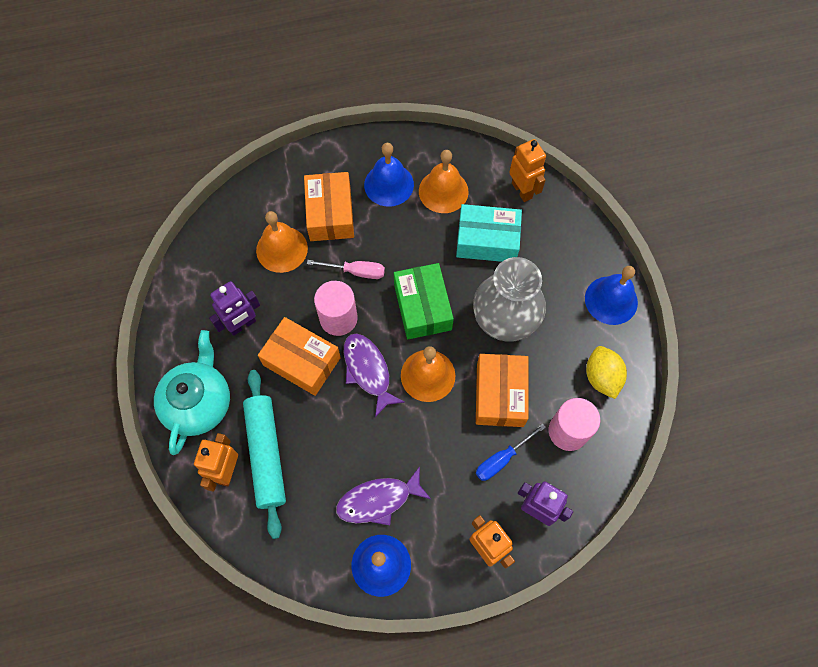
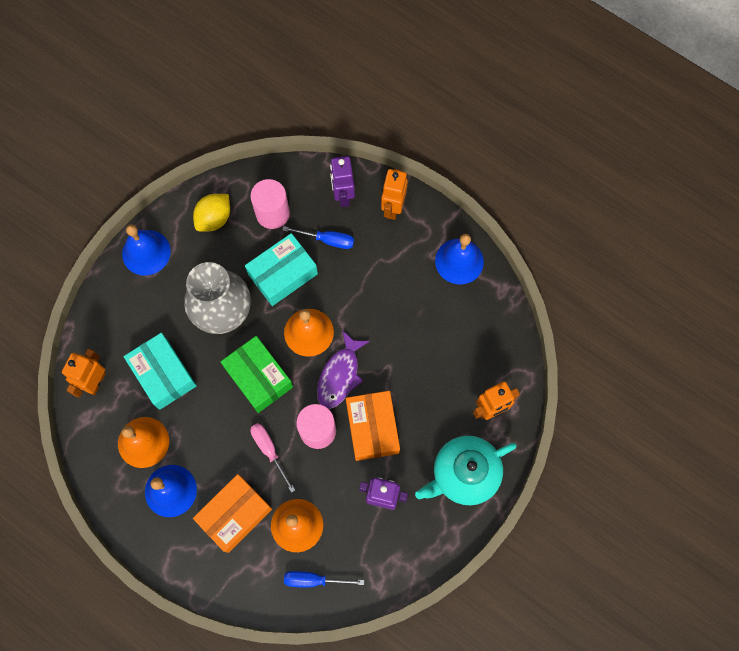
camera: 130 degrees left, 5 degrees up
(232, 231) = (314, 580): none -> blue screwdriver
(266, 454) = (456, 393): turquoise rolling pin -> none
(378, 500) = (421, 295): purple fish -> none
(422, 307) = (258, 377): green box -> green box turned 75 degrees counterclockwise
(499, 395) = (283, 274): orange box -> turquoise box

